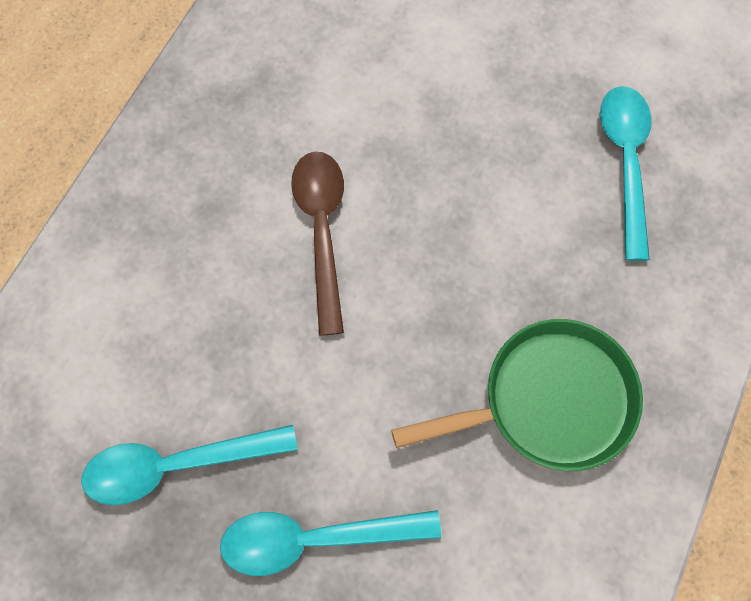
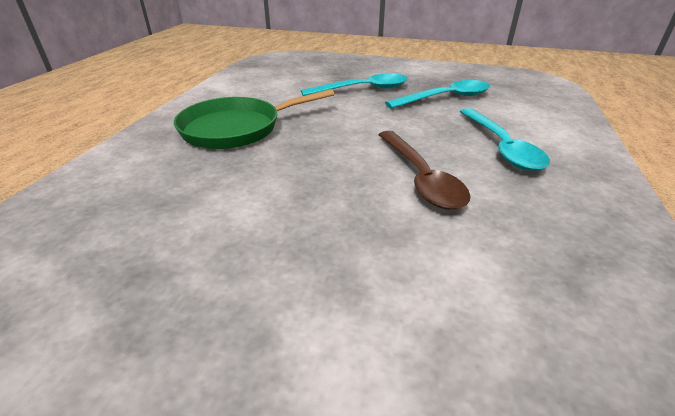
camera: 170 degrees right, 35 degrees down
(625, 162) = (119, 255): turquoise spoon -> turquoise spoon (501, 147)

